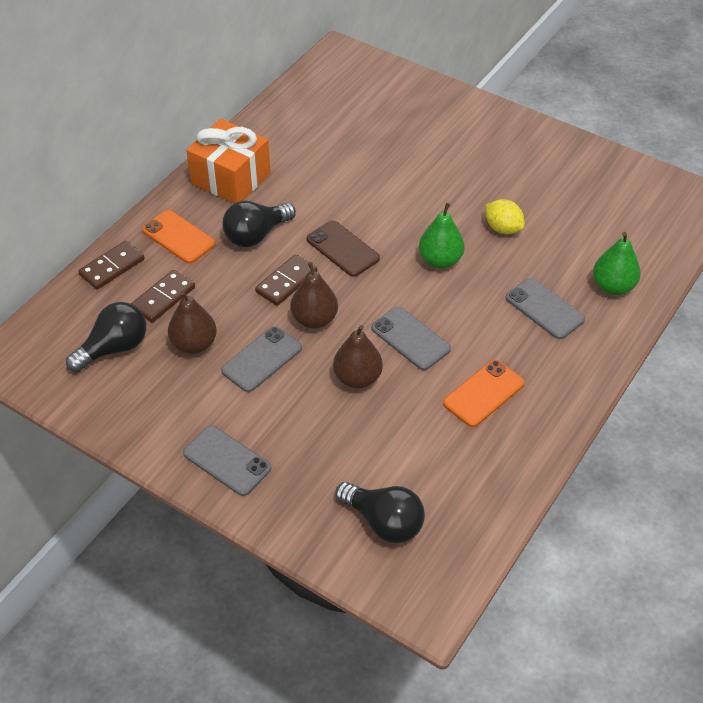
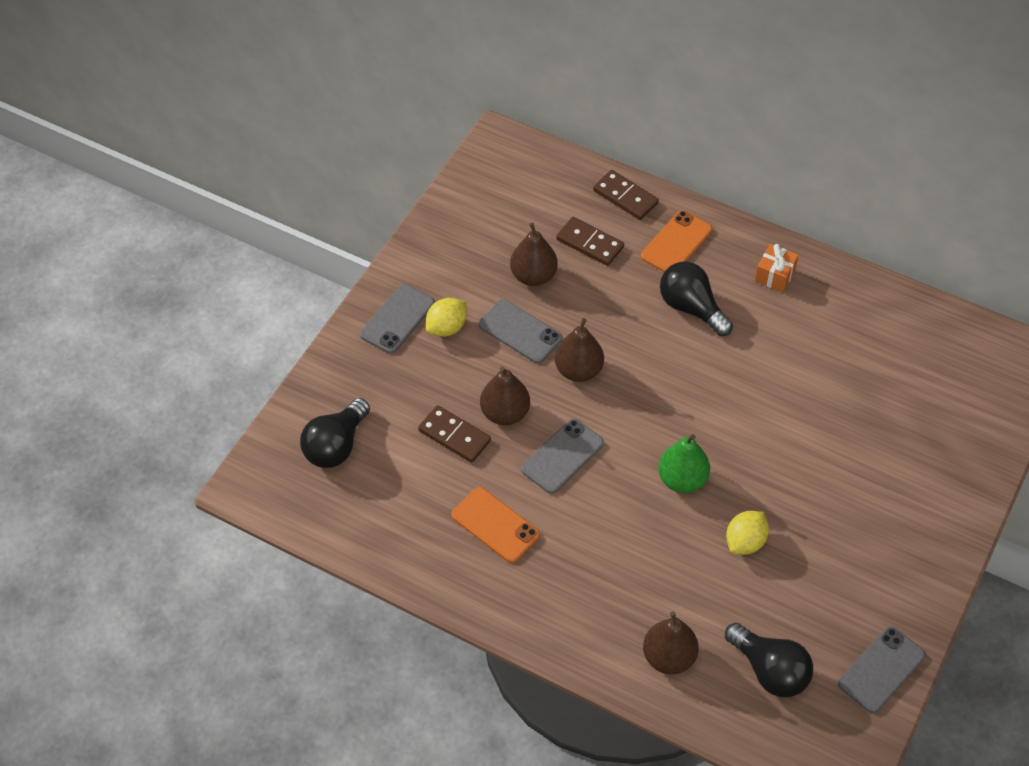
camera: 85 degrees right, 5 degrees up
(114, 348) = (521, 216): black light bulb -> black light bulb (769, 670)
(231, 178) = (775, 275): orange gift -> orange gift, size x0.50
(246, 418) = (447, 328): none -> yellow lemon
(286, 282) = (627, 341): brown domino -> brown domino (454, 436)
(342, 249) = (684, 387): brown phone -> none
(544, 309) = (622, 584): grey phone -> grey phone (881, 669)
(613, 286) = (669, 657): green pear -> brown pear

